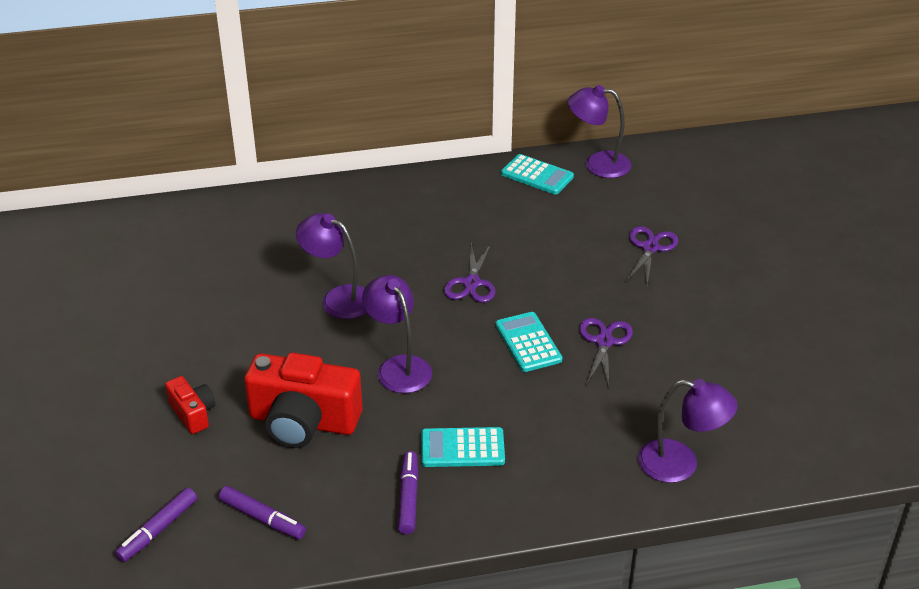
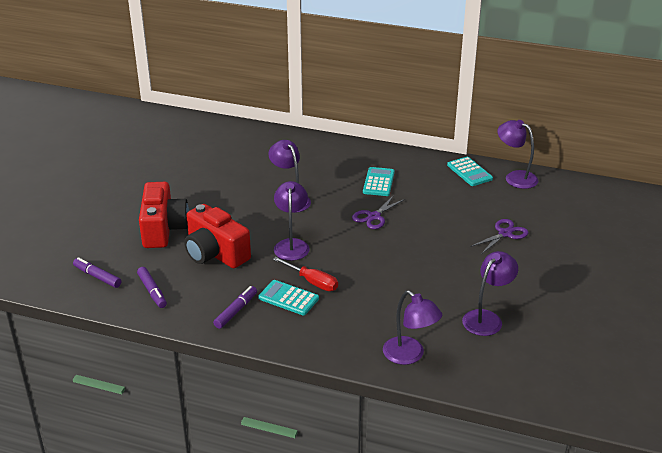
camera: 30 degrees right, 5 degrees down
(158, 530) = (97, 276): purple marker -> purple marker turned 60 degrees clockwise
(193, 413) = (163, 229): red camera -> red camera, size x1.97
(473, 411) = (312, 282): none -> red screwdriver
(528, 342) = (378, 258): turquoise calculator -> turquoise calculator (378, 182)
(604, 342) = (425, 274): purple scissors -> none
(725, 373) = (487, 318): none -> purple lamp

